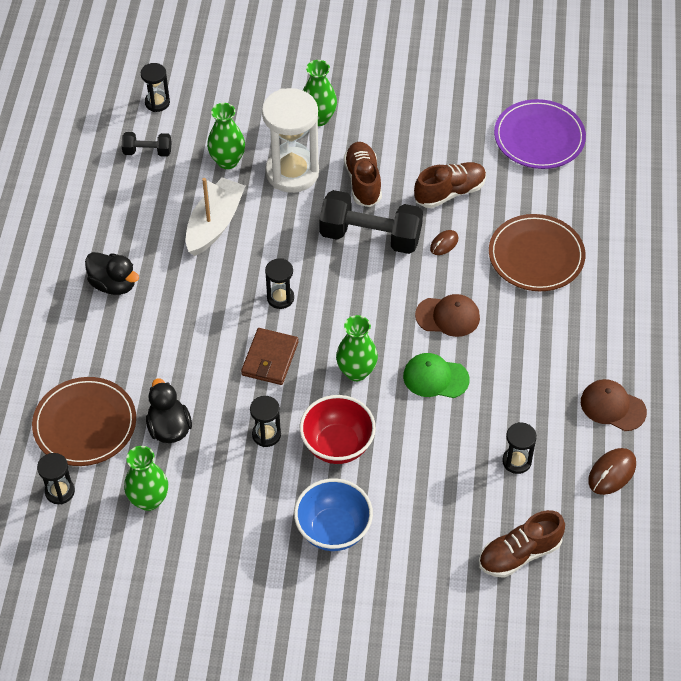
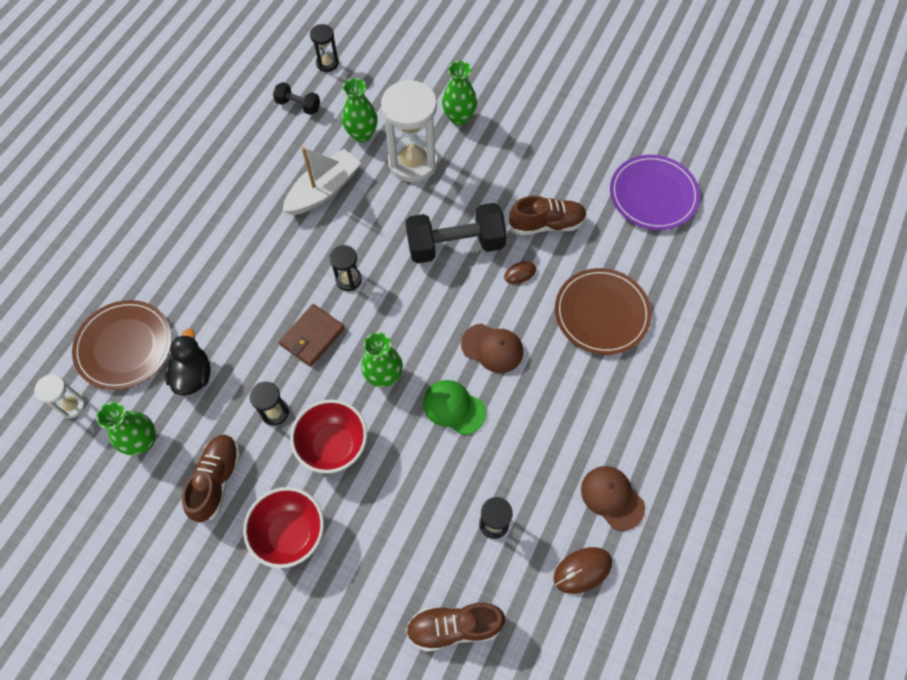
camera: 20 degrees right, 10 degrees up
(60, 491) = (72, 405): black hourglass -> white hourglass
(113, 284) = (212, 220): black duck -> none
(333, 530) = (290, 533): blue bowl -> red bowl
(363, 181) = (472, 189): brown shoe -> brown shoe (216, 480)
(370, 236) = (455, 245): black dumbbell -> black dumbbell turned 45 degrees counterclockwise

